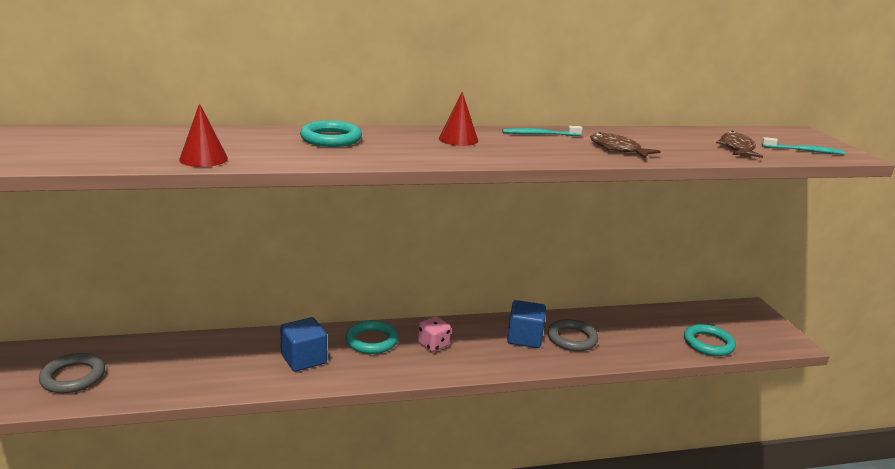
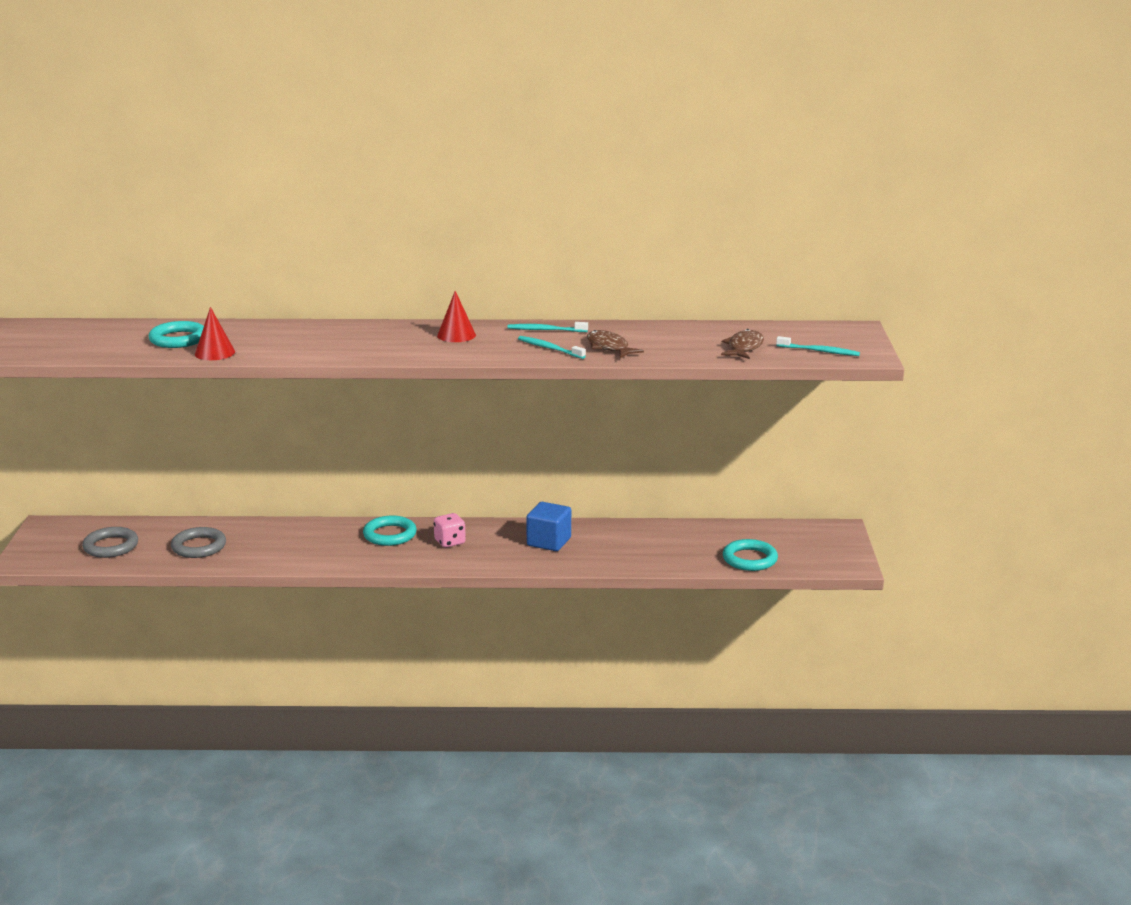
camera: 15 degrees right, 0 degrees up
(304, 359) = (317, 546): blue cube -> none
(331, 139) = (335, 334): turquoise ring -> turquoise ring (178, 339)
(562, 151) = (549, 348): none -> turquoise toothbrush
(572, 339) = (599, 545): grey ring -> grey ring (199, 546)

